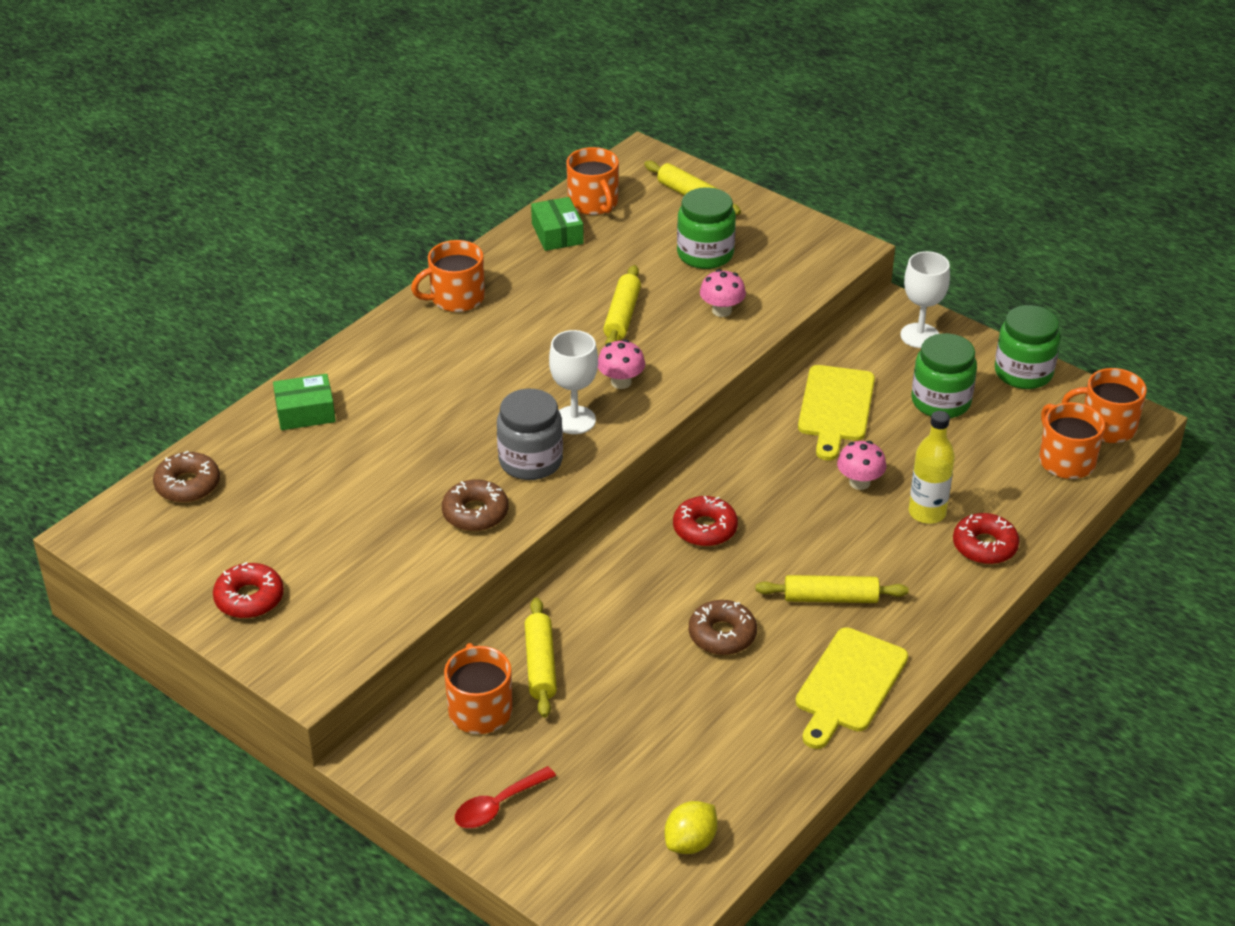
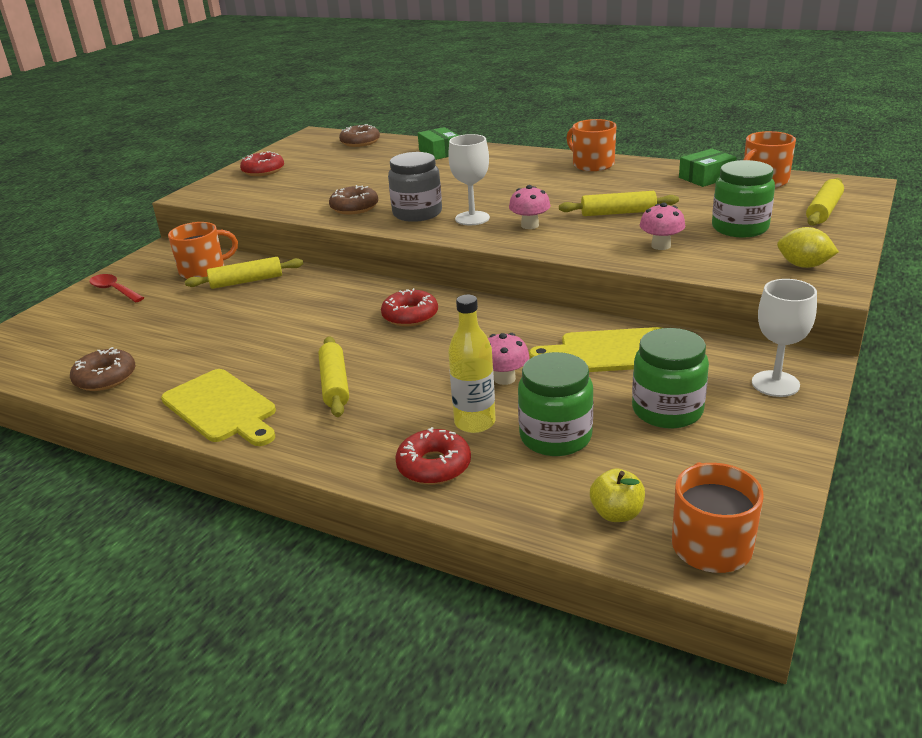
camera: 80 degrees right, 10 degrees down
(690, 842) = (57, 361): yellow lemon -> yellow lemon (803, 265)
(722, 635) = (282, 341): brown donut -> brown donut (105, 378)
(849, 685) = (221, 408): yellow cutting board -> yellow cutting board turned 150 degrees counterclockwise
(1023, 372) = (770, 463): green jar -> green jar (555, 437)
(1065, 460) = (616, 513): orange mug -> yellow apple

